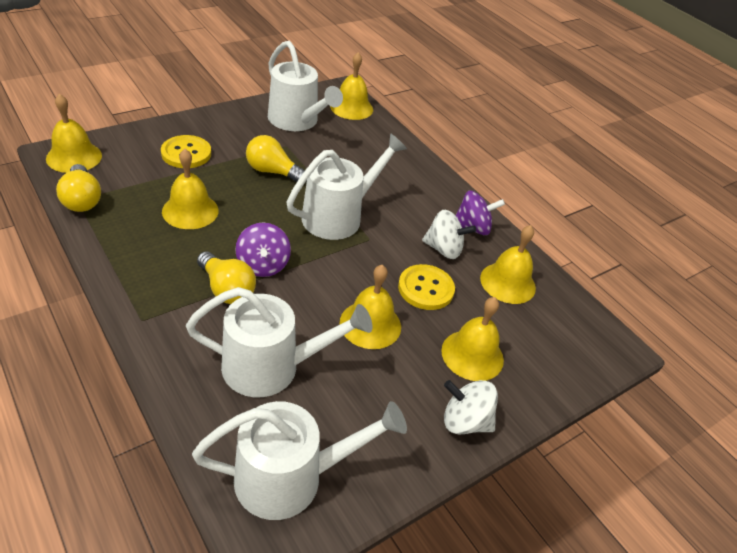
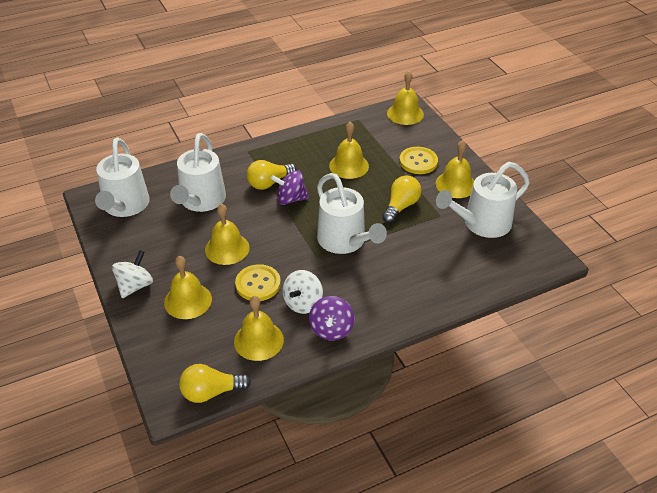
camera: 105 degrees right, 0 degrees up
(82, 200) = (358, 121): yellow light bulb -> yellow light bulb (211, 392)
(351, 107) = (519, 264): yellow bell -> yellow bell (455, 184)

